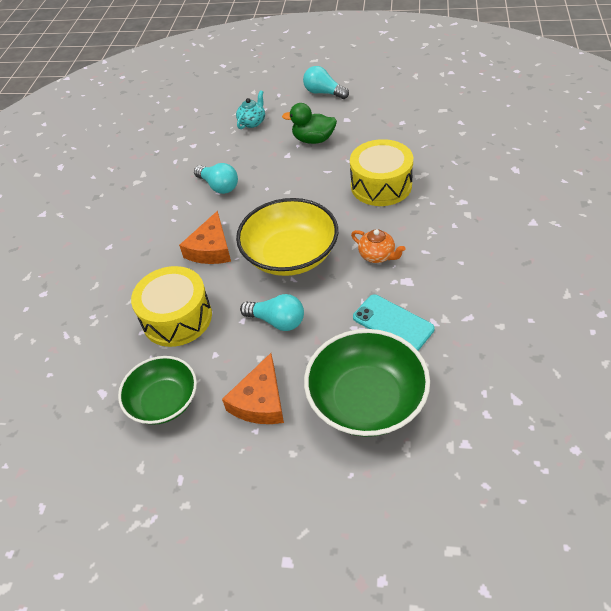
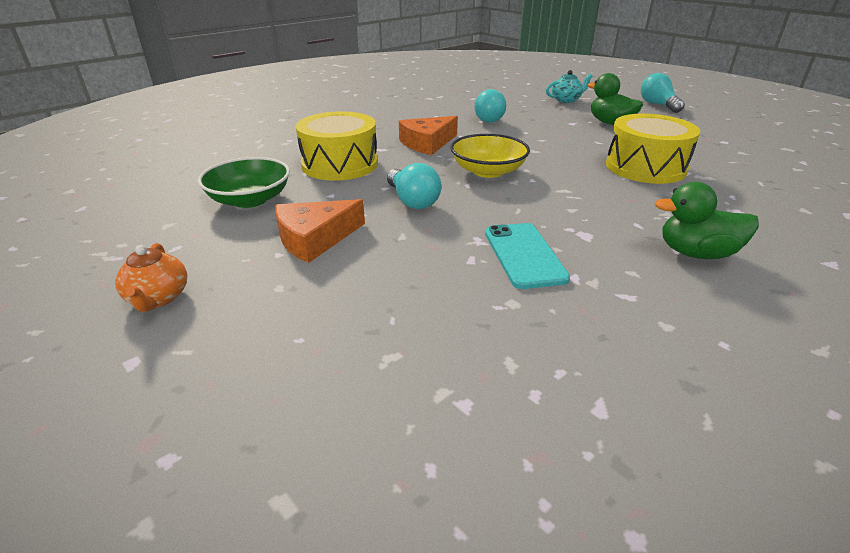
camera: 35 degrees right, 15 degrees down
(290, 255) = (488, 171): yellow bowl -> yellow bowl, size x0.66
(367, 399) = (409, 293): green bowl -> none
(377, 255) = (575, 205): orange teapot -> orange teapot (158, 298)
(472, 258) = (696, 253): none -> green duck

